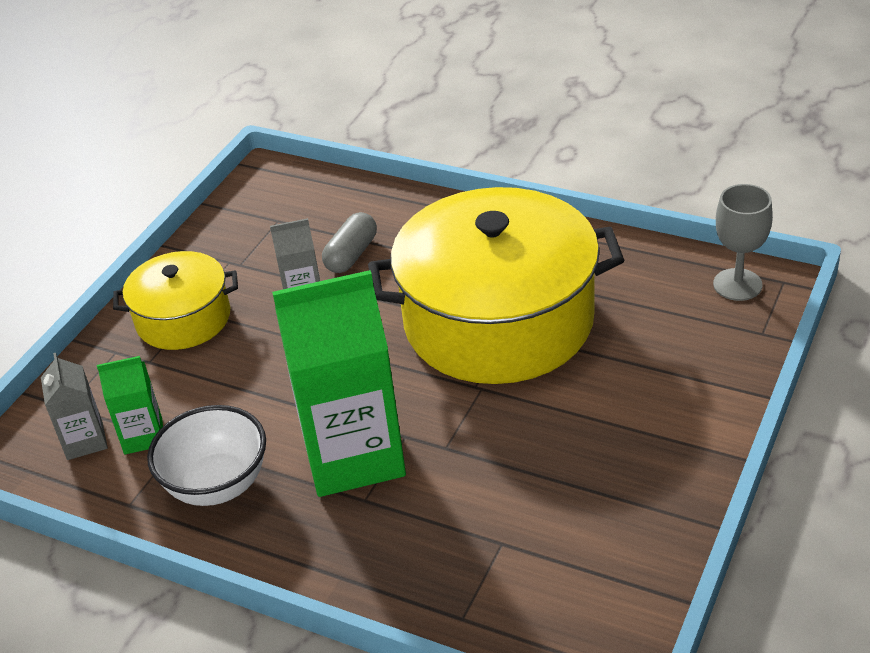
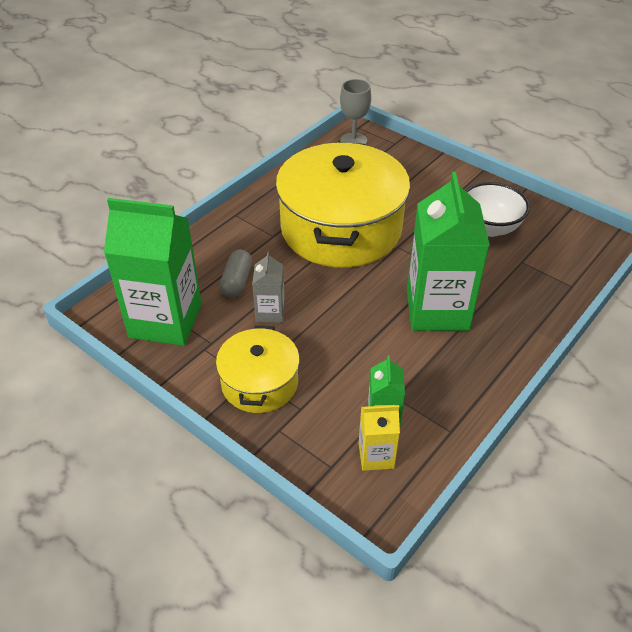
camera: 80 degrees left, 5 degrees up
(85, 441) = (376, 456): grey carton -> yellow carton
(217, 485) = (445, 380): white bowl -> white bowl (489, 228)
(267, 220) = (165, 321): none -> green carton
(351, 255) = (237, 281): grey capsule -> grey capsule turned 60 degrees clockwise

